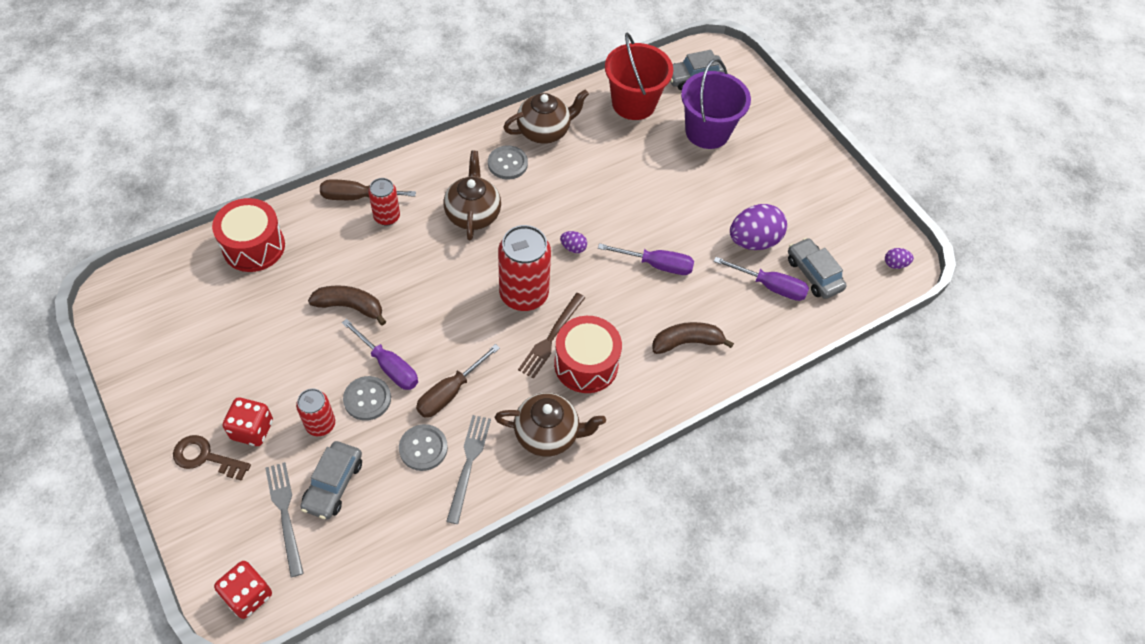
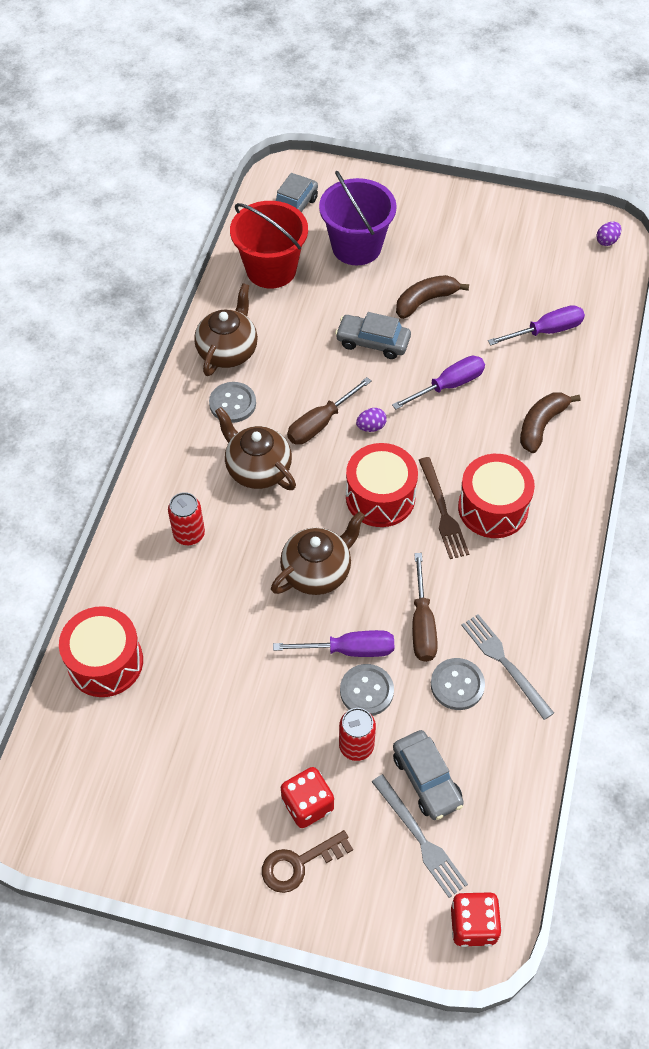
camera: 40 degrees left, 0 degrees up
(285, 514) = (420, 838): grey fork -> grey fork turned 150 degrees counterclockwise
(350, 307) = (256, 634): brown banana -> brown banana (425, 301)
(357, 197) = (141, 541): brown screwdriver -> brown screwdriver (320, 423)
(524, 294) = (380, 497): red can -> red drum
(548, 434) = (531, 585): brown teapot -> brown teapot (317, 571)
(753, 241) = (494, 306): purple egg -> none
(813, 274) = (563, 295): grey car -> grey car (373, 342)

